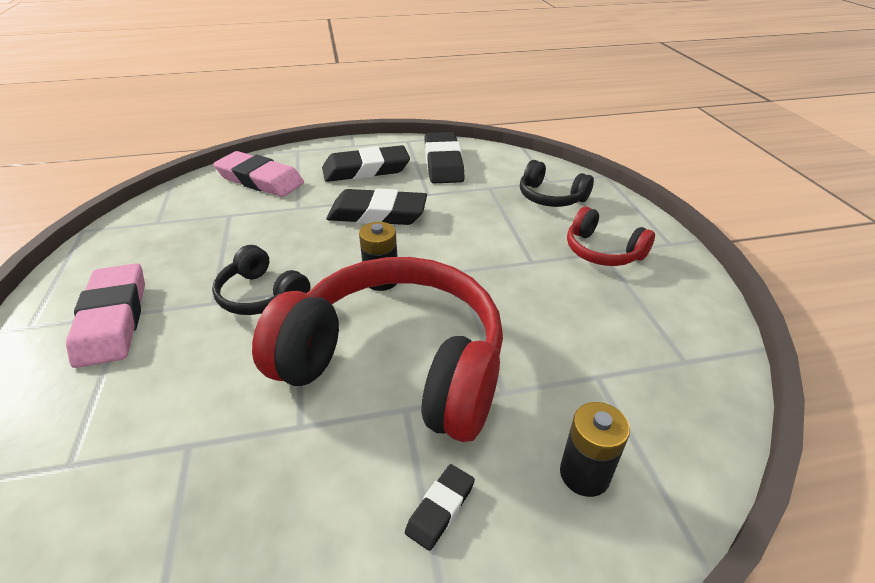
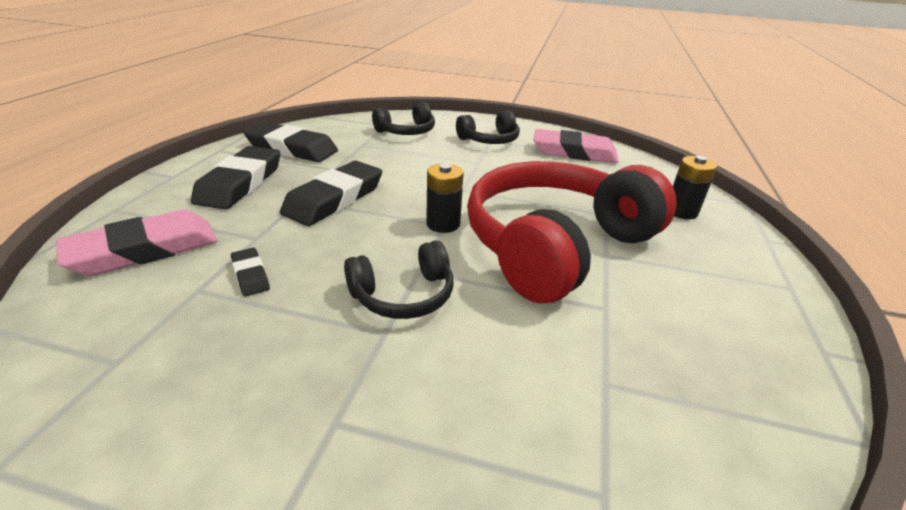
camera: 65 degrees left, 5 degrees down
(112, 319) = (337, 436): pink eraser -> pink eraser (574, 152)
(440, 508) = (699, 265): black eraser -> black eraser (250, 275)
(602, 251) = (489, 140): red headphones -> black headphones

